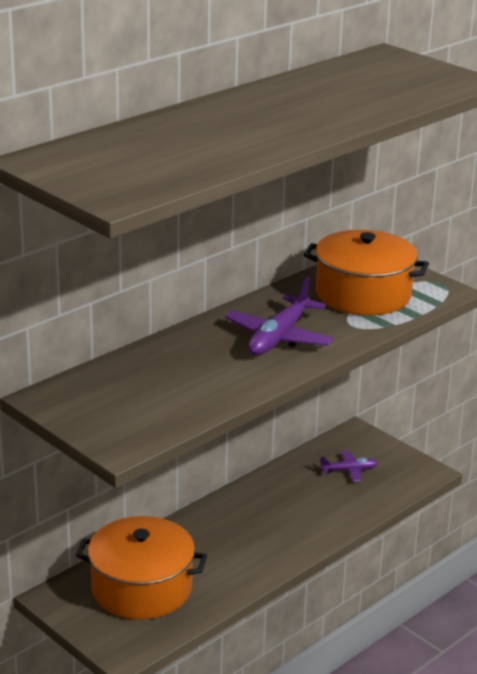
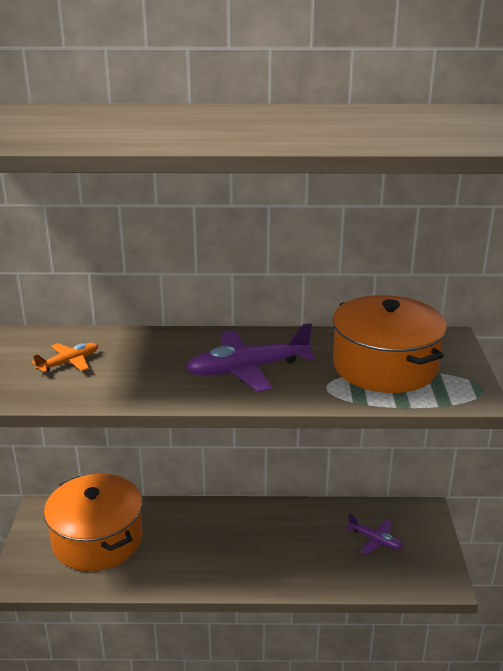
camera: 45 degrees right, 0 degrees up
(137, 394) = (68, 363): none -> orange plane

